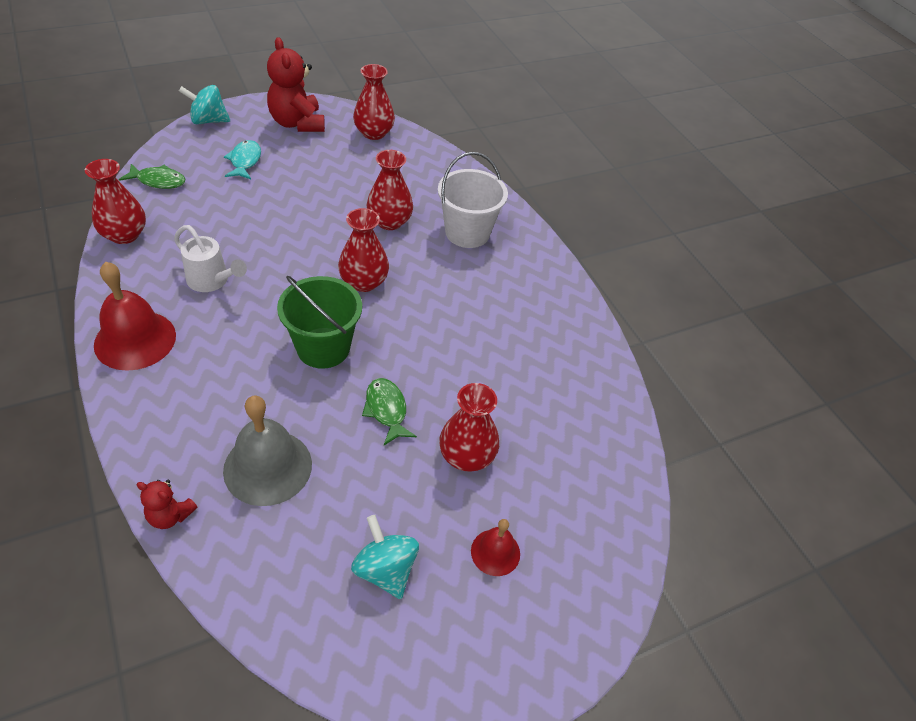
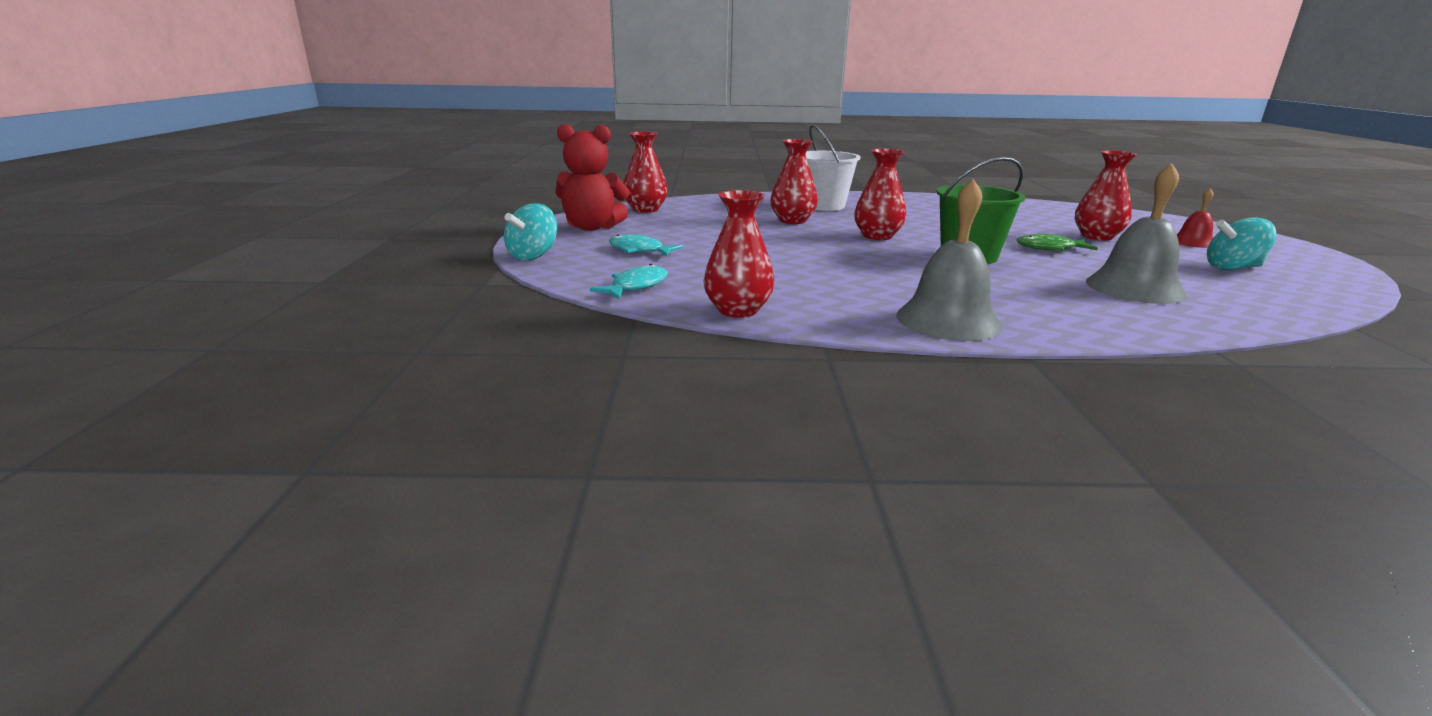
camera: 60 degrees left, 25 degrees down
(135, 340) = (948, 320): red bell -> grey bell
(158, 181) = (636, 286): green fish -> turquoise fish
(170, 515) = (1221, 327): red teddy bear -> none
(212, 281) = (852, 281): white watering can -> none

